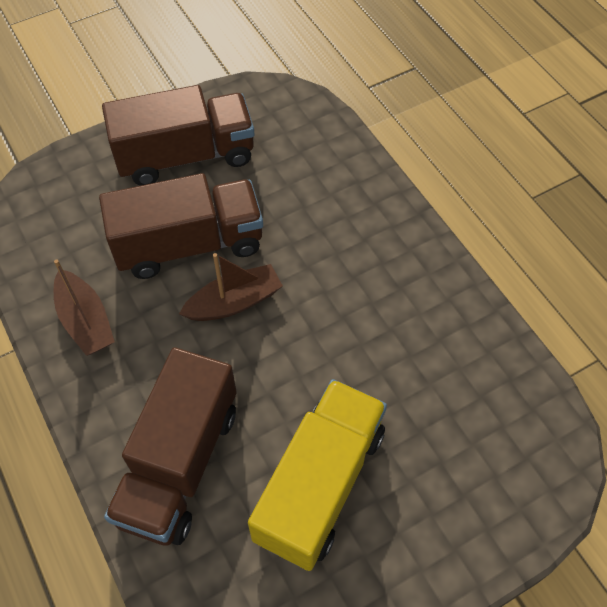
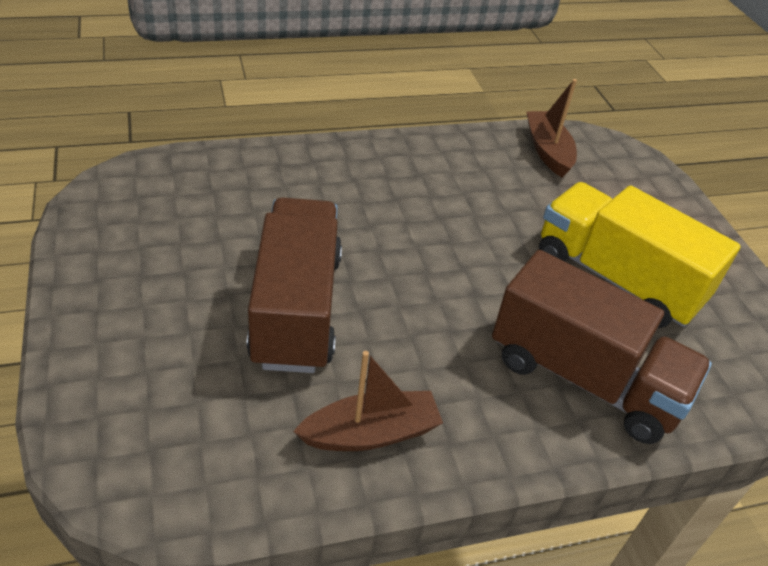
camera: 80 degrees left, 15 degrees down
(186, 156) = (155, 282): brown truck -> none
(234, 302) = (394, 289): brown boat -> brown boat (548, 151)

